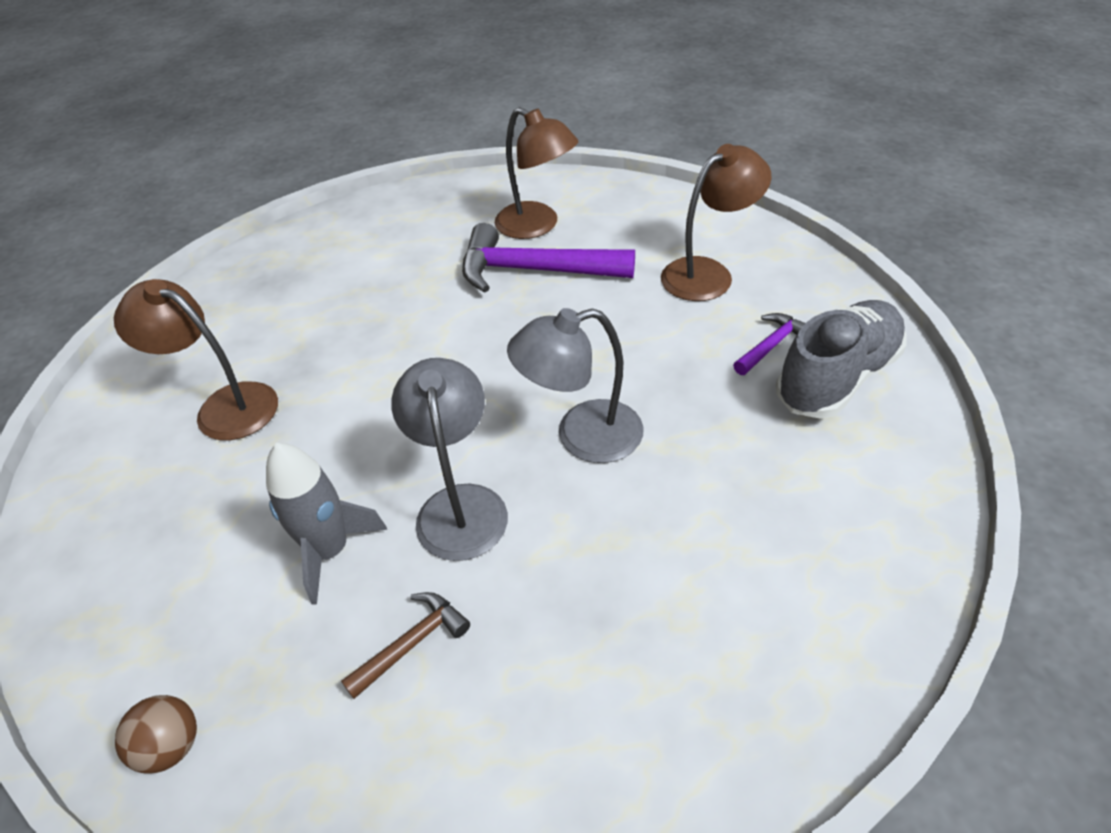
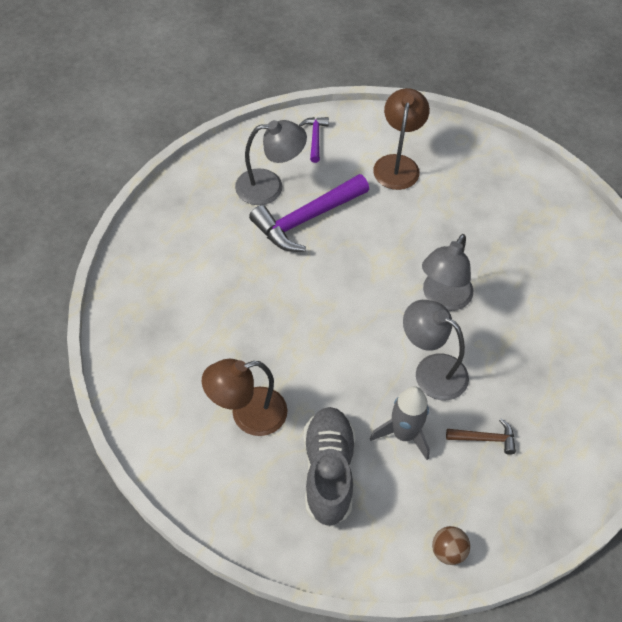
camera: 50 degrees left, 10 degrees up
(413, 643) = (485, 438): brown hammer -> brown hammer turned 90 degrees clockwise
(537, 226) = (269, 187): brown lamp -> grey lamp
(772, 345) = (470, 191): purple hammer -> purple hammer (315, 138)
(837, 378) = (514, 191): grey shoe -> grey shoe (328, 472)

